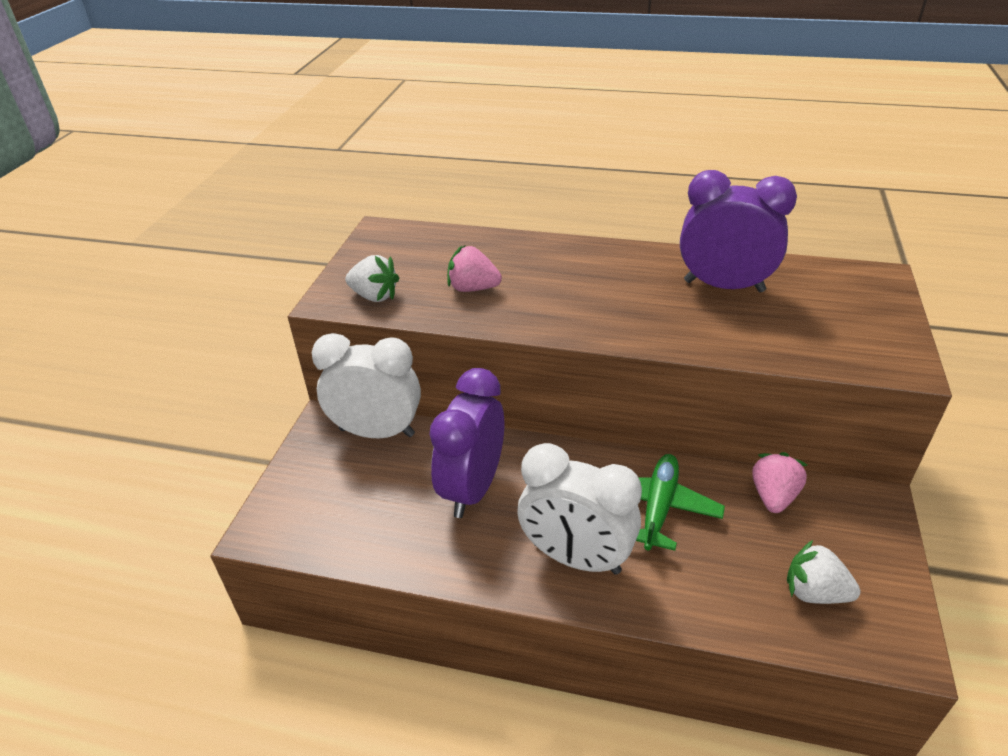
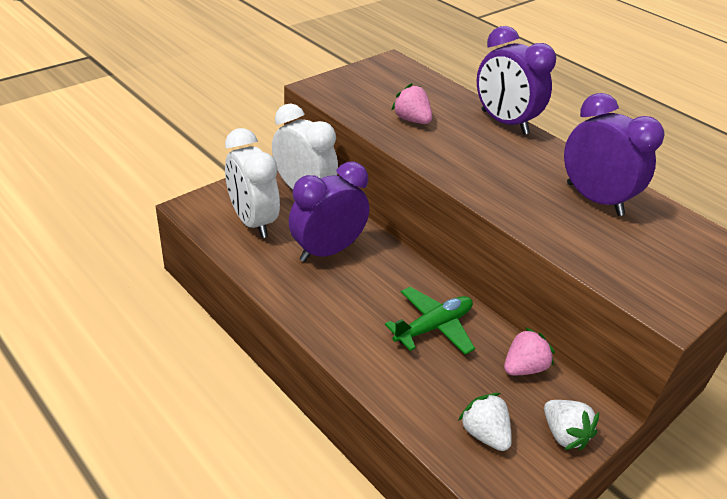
camera: 30 degrees right, 0 degrees up
(374, 296) = (345, 97): white strawberry -> white strawberry (564, 434)
(561, 246) = (504, 122): none -> purple clock
(576, 557) = (349, 321): white clock -> white clock (253, 222)

